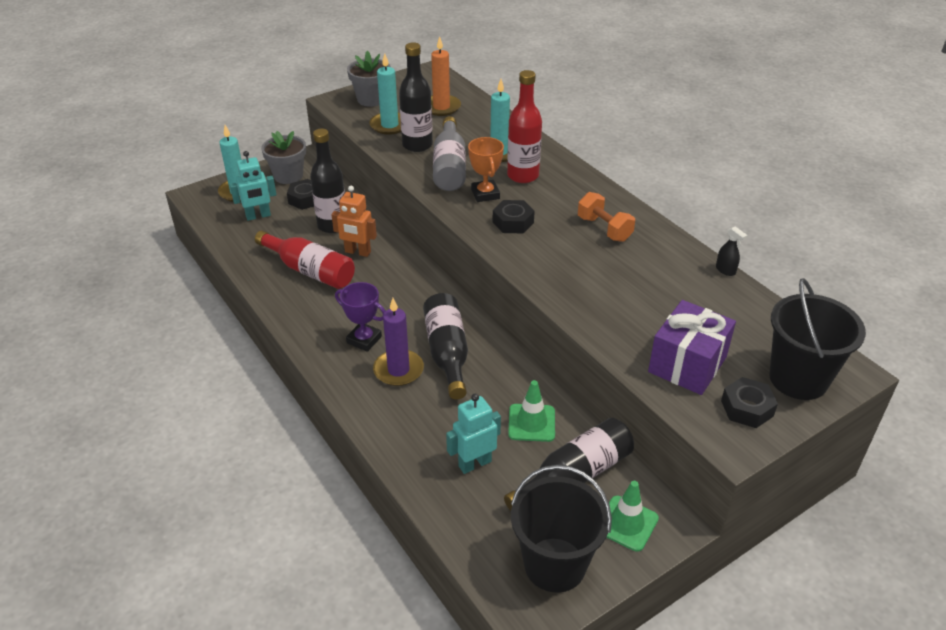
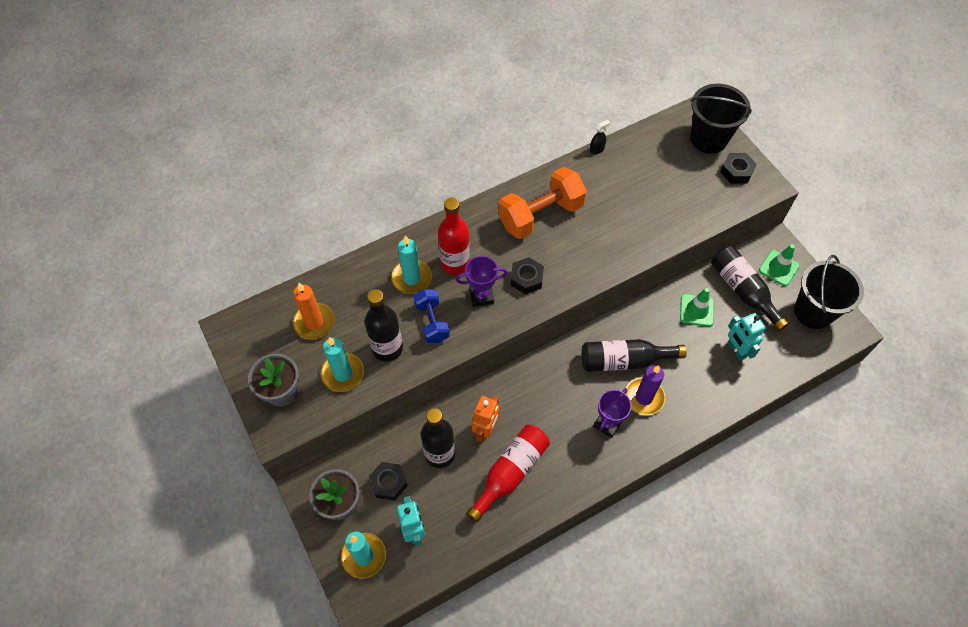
camera: 85 degrees left, 20 degrees up
(449, 167) = (432, 322): grey bottle -> blue dumbbell
(485, 194) = (481, 296): orange trophy -> purple trophy
(604, 229) = (540, 215): orange dumbbell -> orange dumbbell, size x1.73
(687, 364) = (698, 194): purple gift -> none

